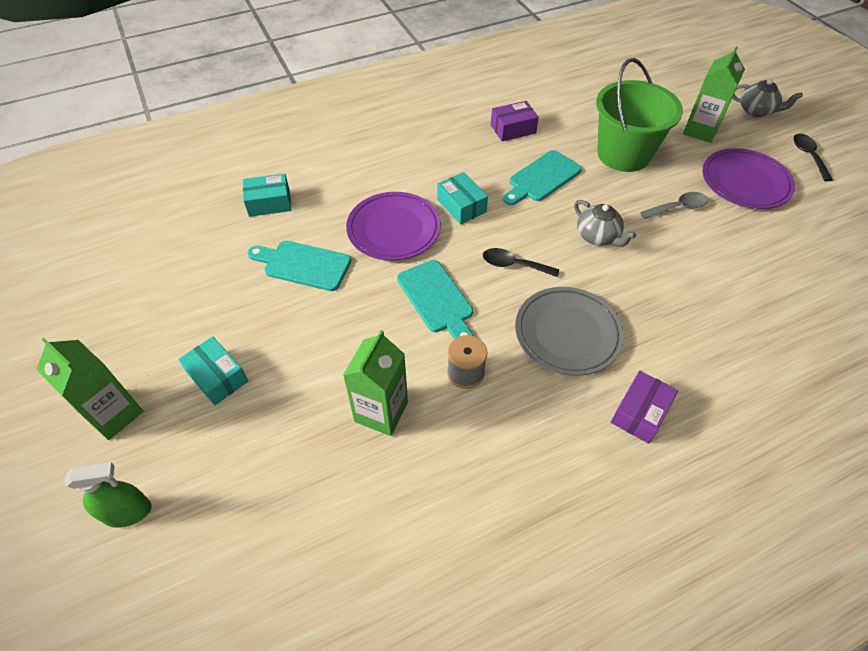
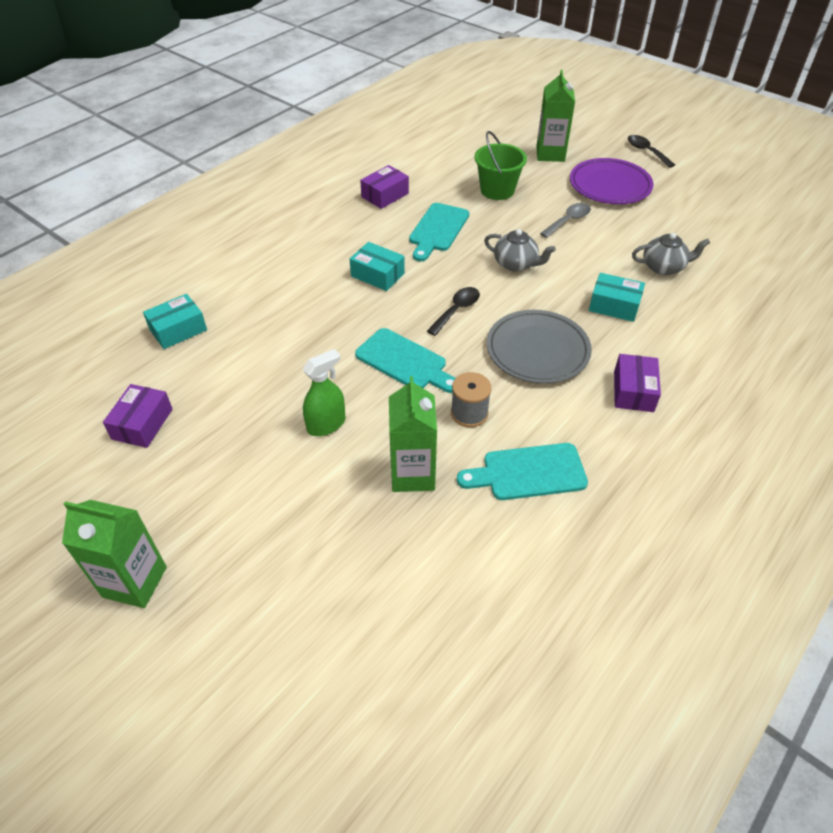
camera: 25 degrees left, 5 degrees down
(128, 512) = (212, 663): green spray bottle -> green spray bottle (326, 424)
(196, 278) = (142, 424): none -> purple box
(217, 377) = (227, 506): turquoise box -> turquoise box (614, 306)
(303, 265) = (252, 375): turquoise cutting board -> turquoise cutting board (528, 472)
(394, 229) = (324, 315): purple plate -> none
(513, 265) = (457, 310): black spoon -> black spoon turned 135 degrees clockwise
(623, 154) = (497, 190): green bucket -> green bucket, size x0.66
(756, 111) = (586, 126): grey teapot -> grey teapot (664, 267)

